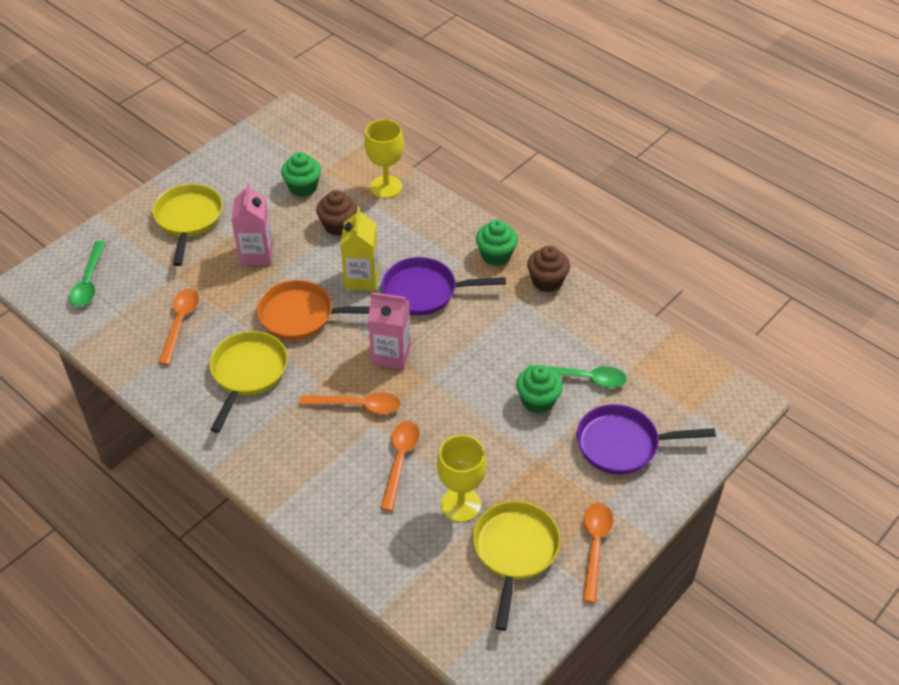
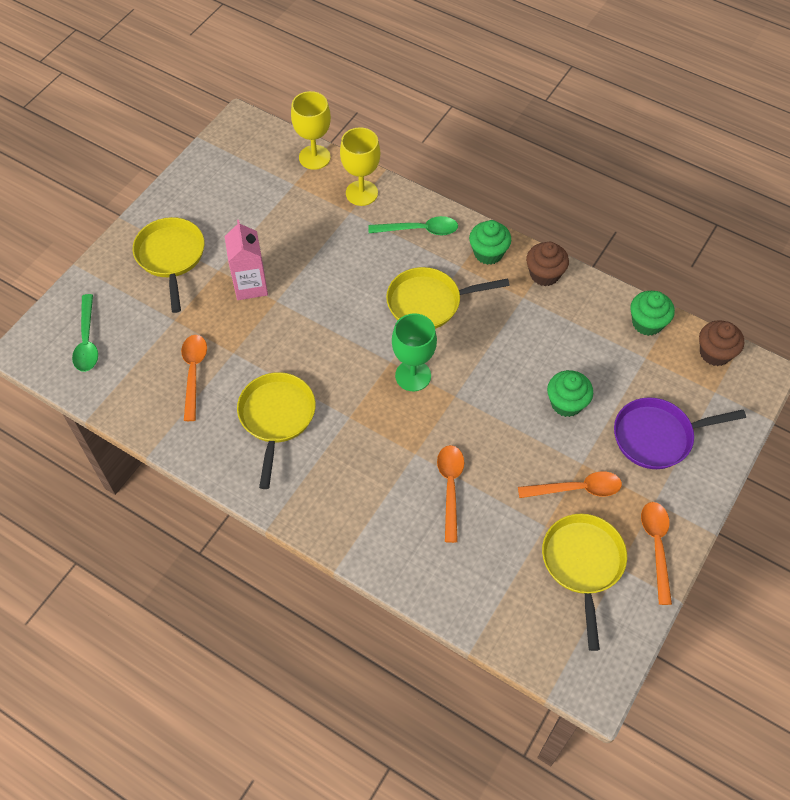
camera: 10 degrees left, 10 degrees up
(301, 315) = (313, 347): orange pan -> none
(303, 187) = (278, 205): green cupcake -> green cupcake (647, 323)
(338, 225) = (324, 242): brown cupcake -> brown cupcake (715, 353)
(358, 405) = (394, 435): orange spoon -> orange spoon (576, 489)
(362, 279) = (363, 298): yellow carton -> none
(391, 354) = (413, 375): pink carton -> green goblet
(425, 291) = (429, 302): purple pan -> yellow pan
(461, 504) = (520, 524): yellow goblet -> yellow goblet (314, 157)
(583, 378) = (604, 373): green spoon -> green spoon (419, 230)

